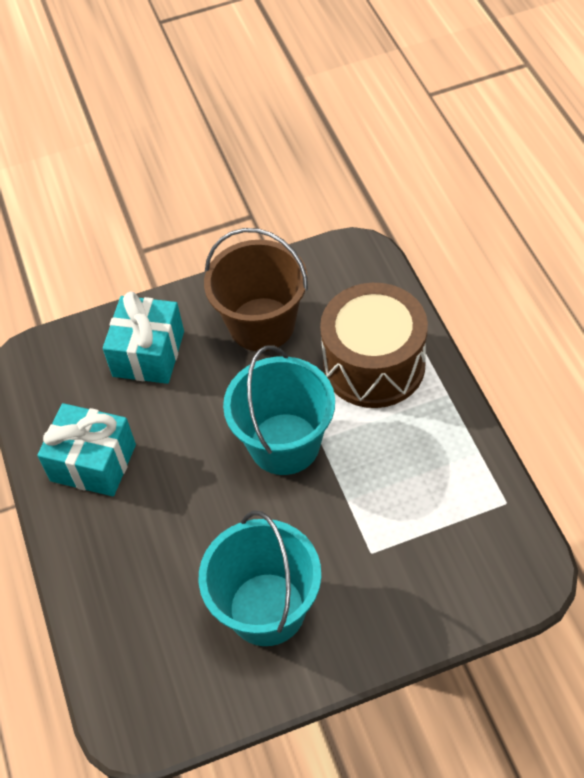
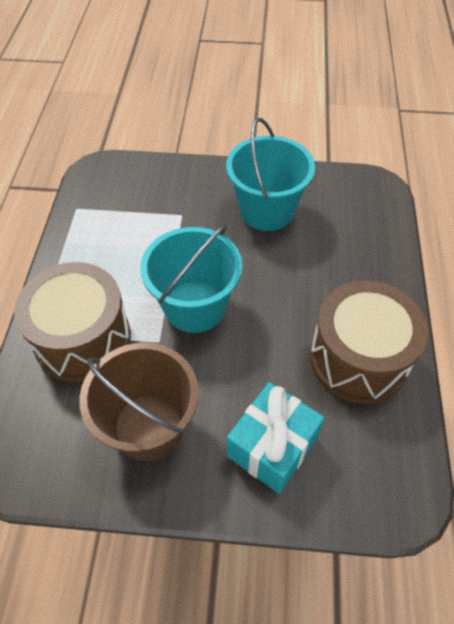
camera: 160 degrees left, 0 degrees up
(93, 463) = (359, 358): turquoise gift -> brown drum

